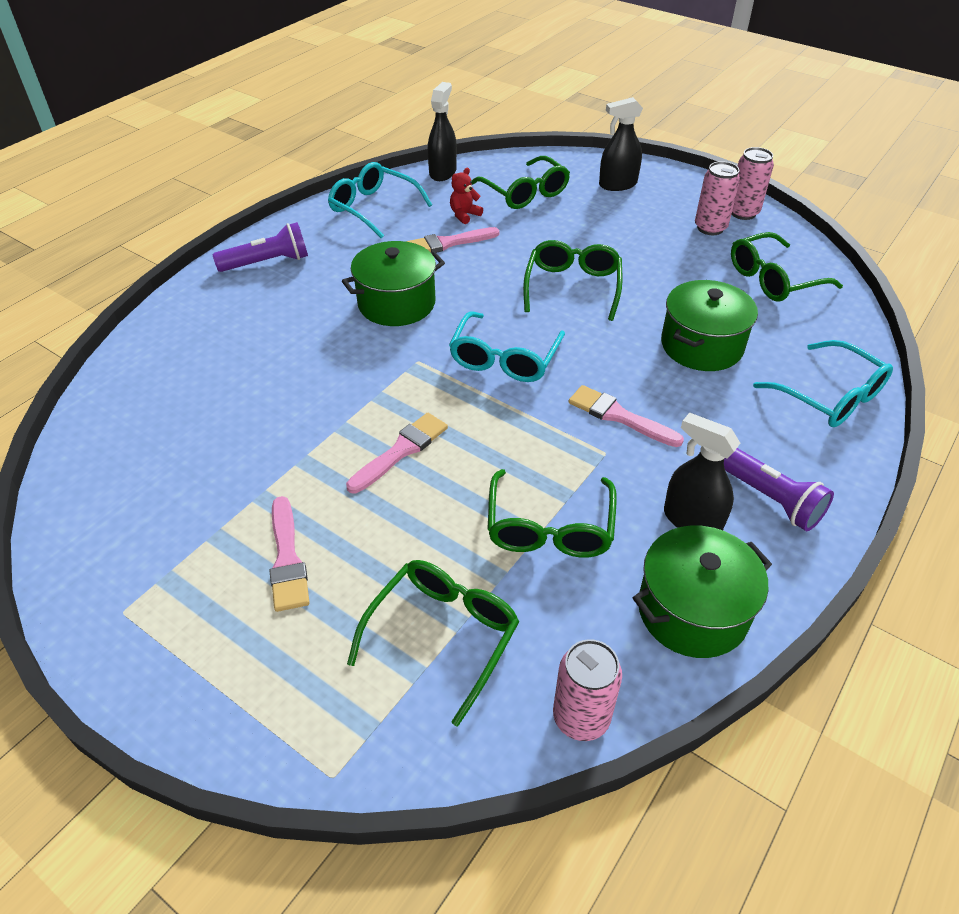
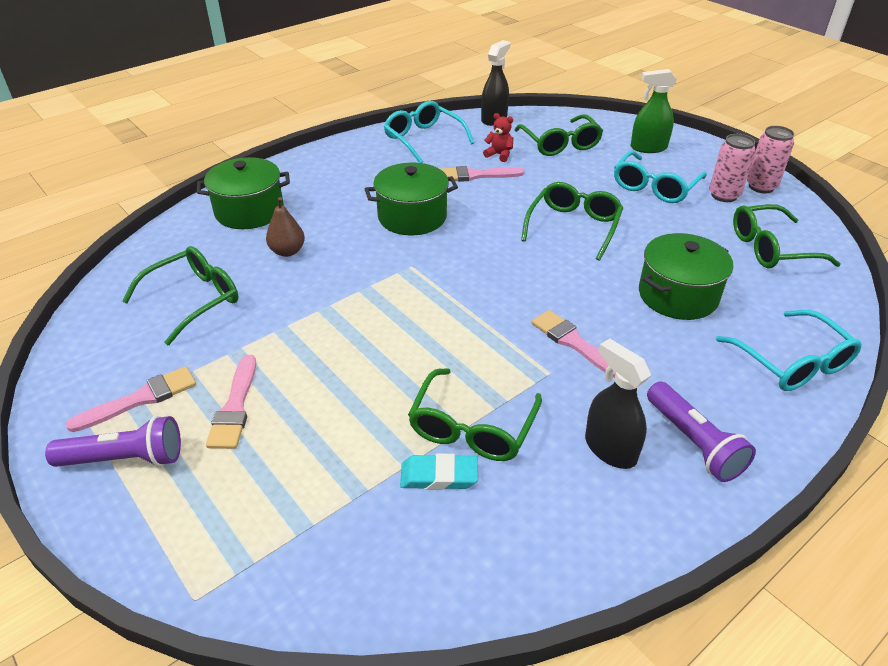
camera: 15 degrees right, 5 degrees down
(267, 262) = (318, 170): purple flashlight -> purple flashlight (124, 459)
(271, 368) = (287, 251): none -> brown pear
(401, 451) = (367, 337): pink brush -> pink brush (141, 399)
(443, 636) = (339, 500): green glasses -> green glasses (193, 300)
(464, 215) = (499, 155): red teddy bear -> red teddy bear turned 60 degrees clockwise
(504, 358) = (488, 276): turquoise glasses -> turquoise glasses (655, 187)
(535, 586) = (439, 476): none -> turquoise eraser
(581, 718) = (435, 604): pink can -> none
(617, 184) = (648, 148): black spray bottle -> green spray bottle
(692, 611) = (580, 531): green pot -> green pot (249, 211)

